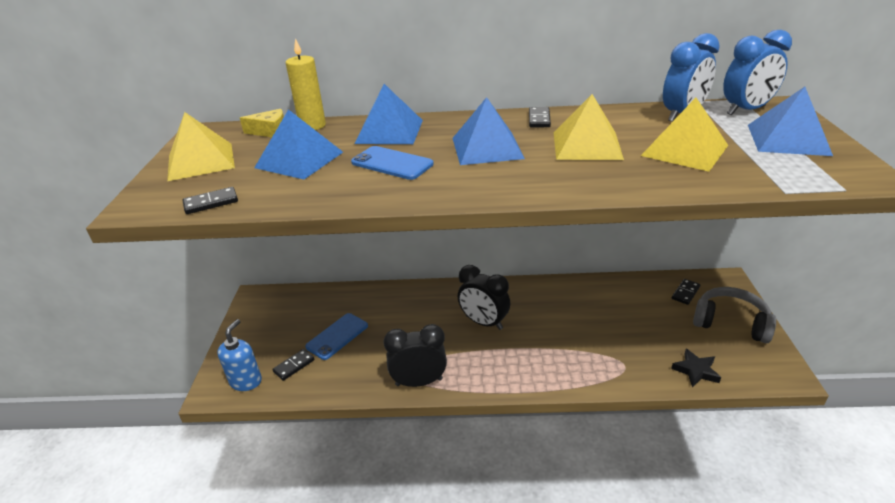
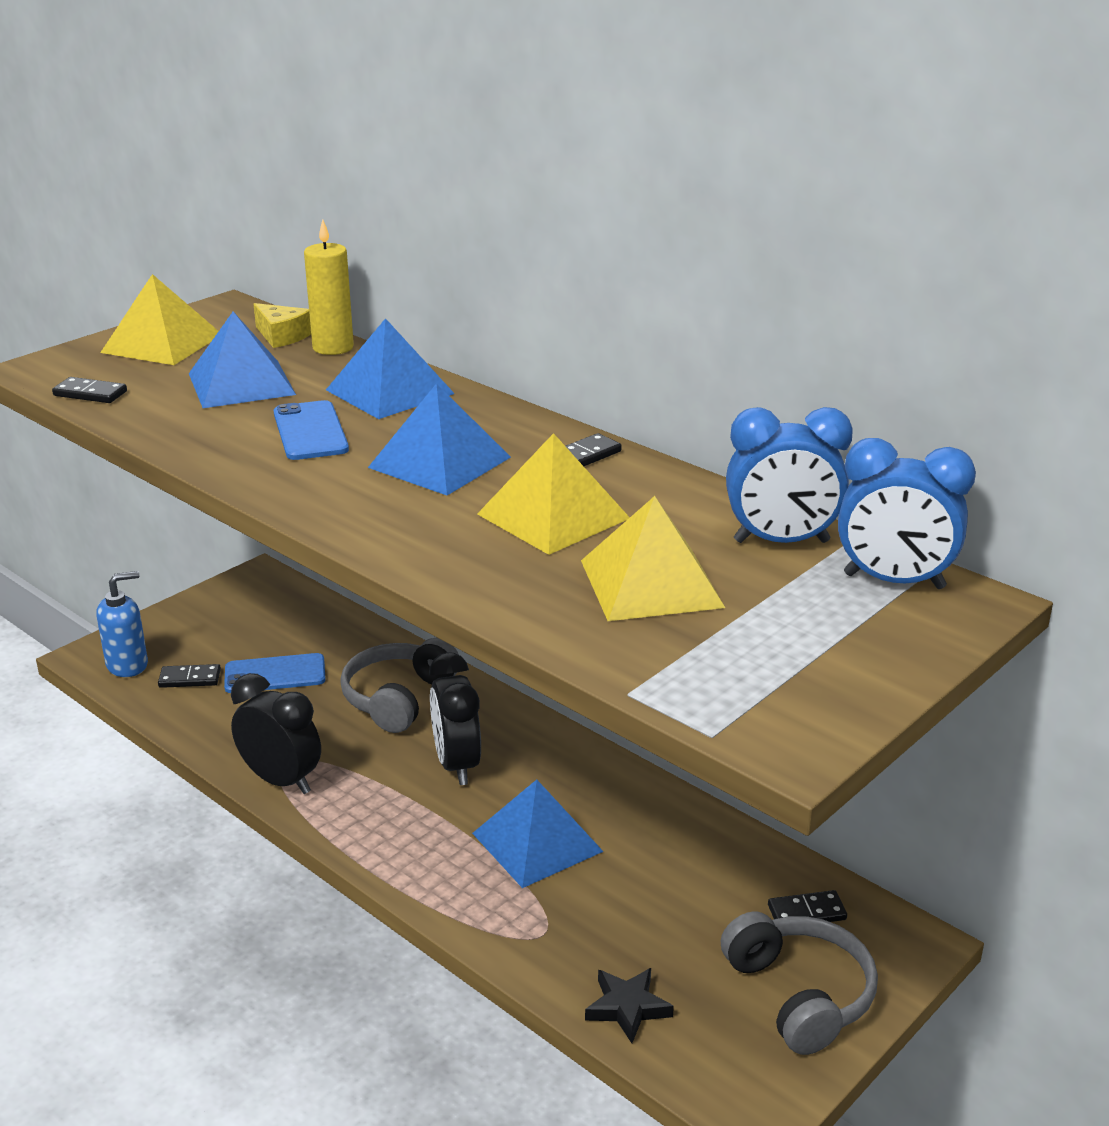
camera: 40 degrees right, 5 degrees down
(414, 311) = (399, 698): none -> grey headphones
(788, 139) = (830, 645): blue pyramid -> blue pyramid (537, 842)

